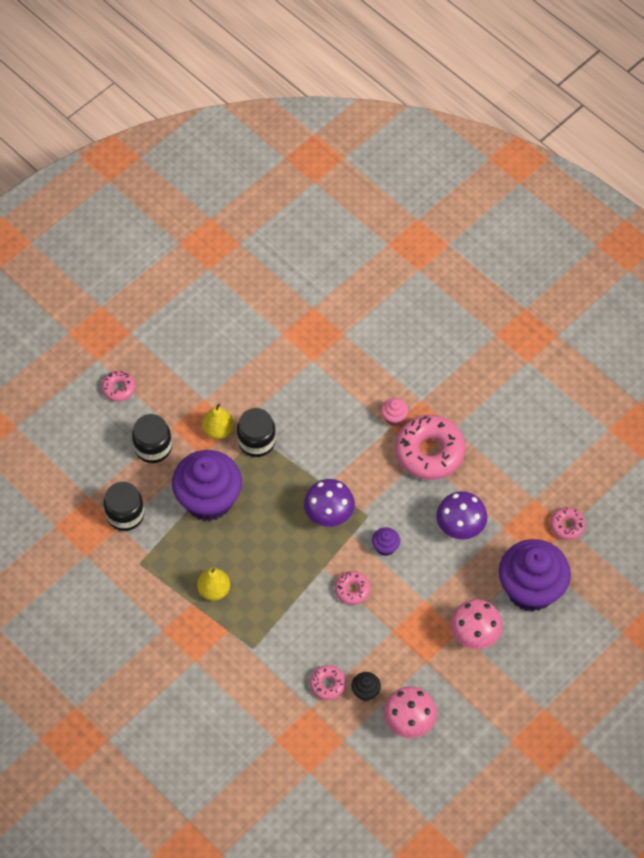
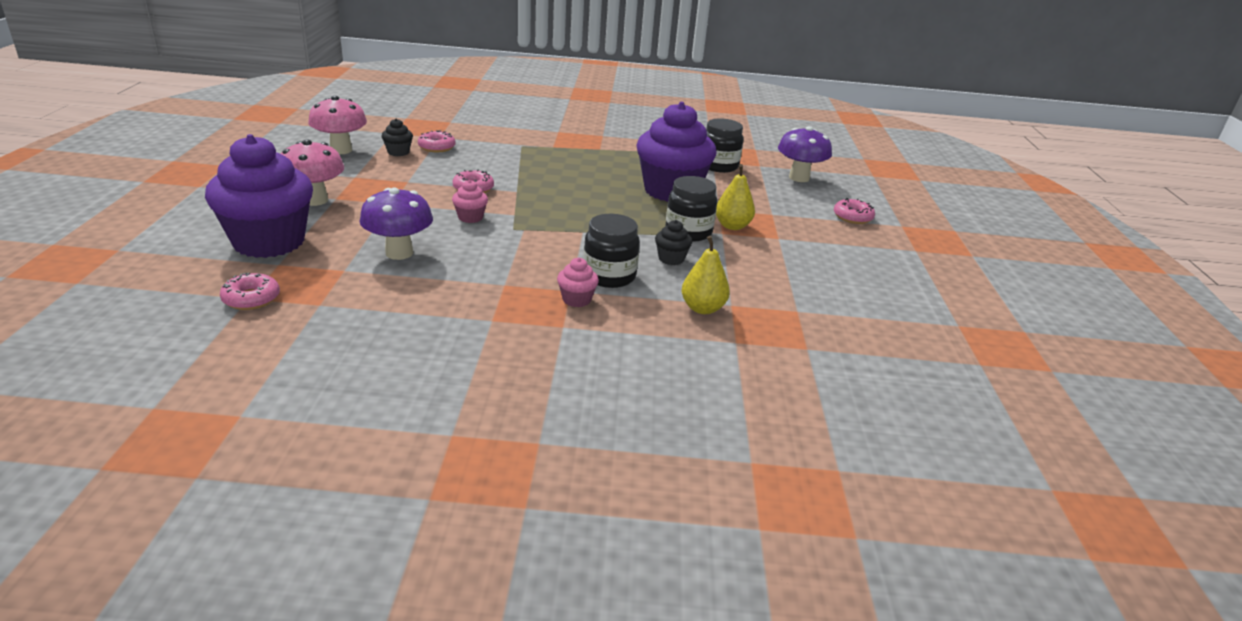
camera: 135 degrees right, 30 degrees down
(153, 447) = (763, 199): black jar -> black jar (609, 276)
(214, 590) = (593, 157): yellow pear -> yellow pear (702, 308)
(300, 421) = (671, 259): none -> black cupcake
(329, 515) = (552, 216): purple mushroom -> purple mushroom (799, 178)
(385, 547) = (470, 217): purple cupcake -> pink cupcake
(429, 452) = (499, 290): pink donut -> none

